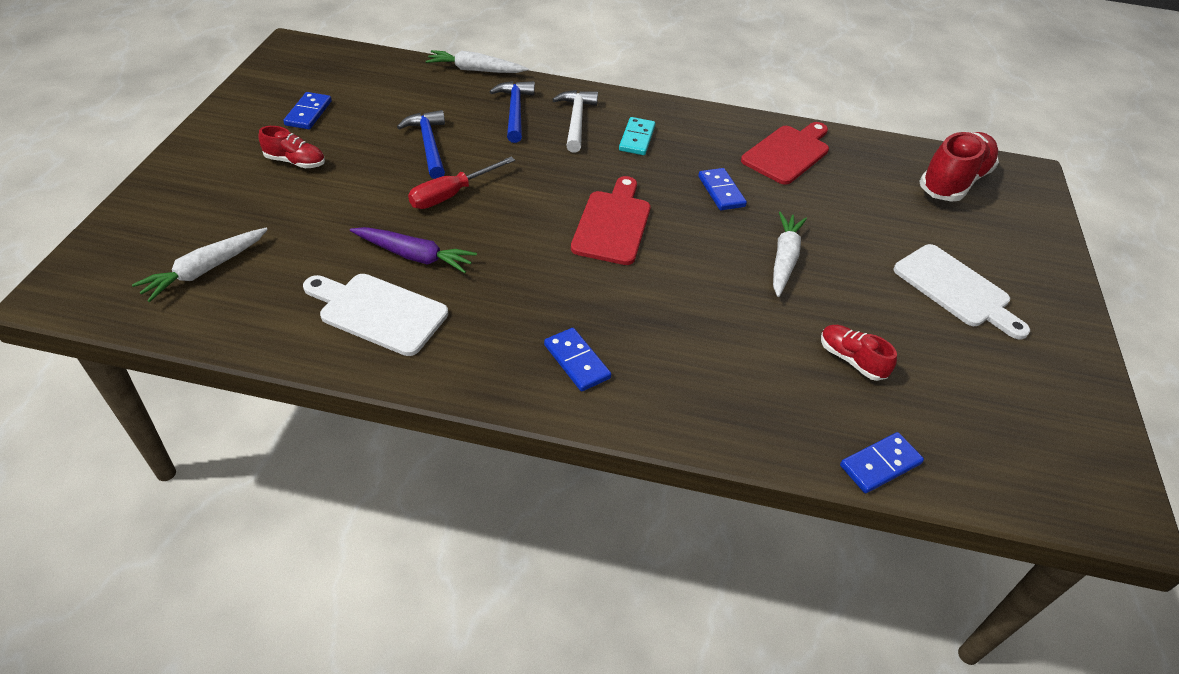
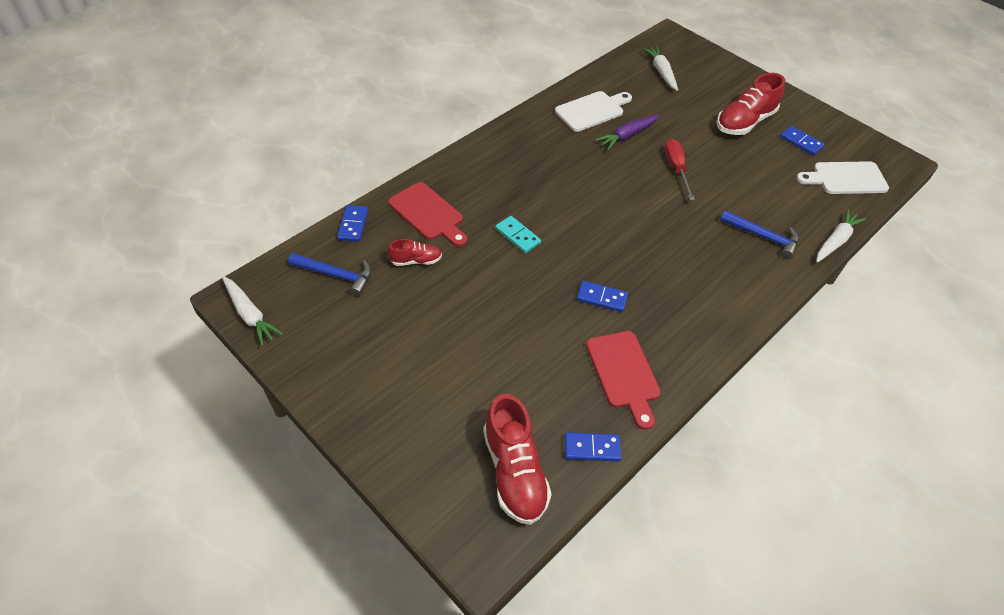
camera: 125 degrees right, 5 degrees up
(295, 162) = (744, 122): red shoe -> red shoe, size x1.90
(428, 145) = (738, 179): blue hammer -> blue hammer (336, 275)
(576, 121) = (735, 264): white hammer -> none
(576, 361) = (507, 157): blue domino -> blue domino (592, 448)
(612, 224) = (603, 224): red cutting board -> red cutting board (428, 214)
(636, 138) = (694, 287): turquoise domino -> turquoise domino (518, 236)
(784, 259) = (513, 286): white carrot -> white carrot (250, 315)
(956, 289) = (416, 361): white cutting board -> white cutting board (845, 178)

